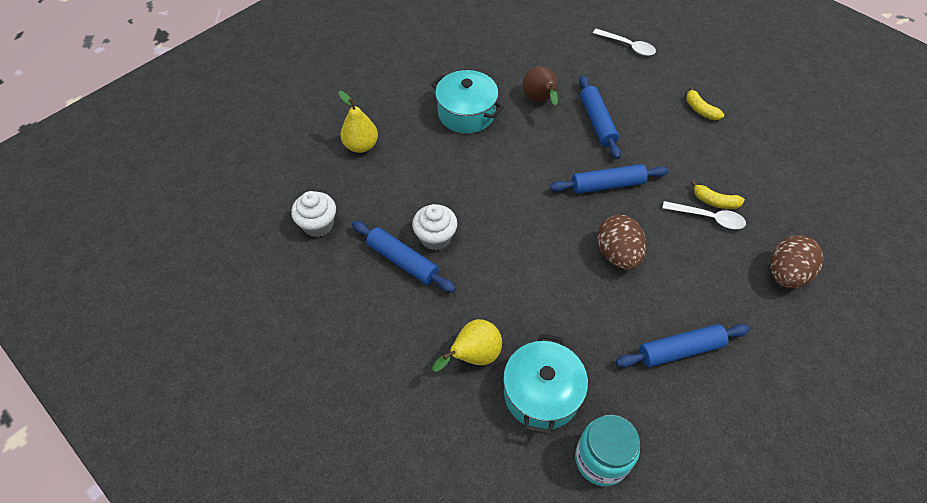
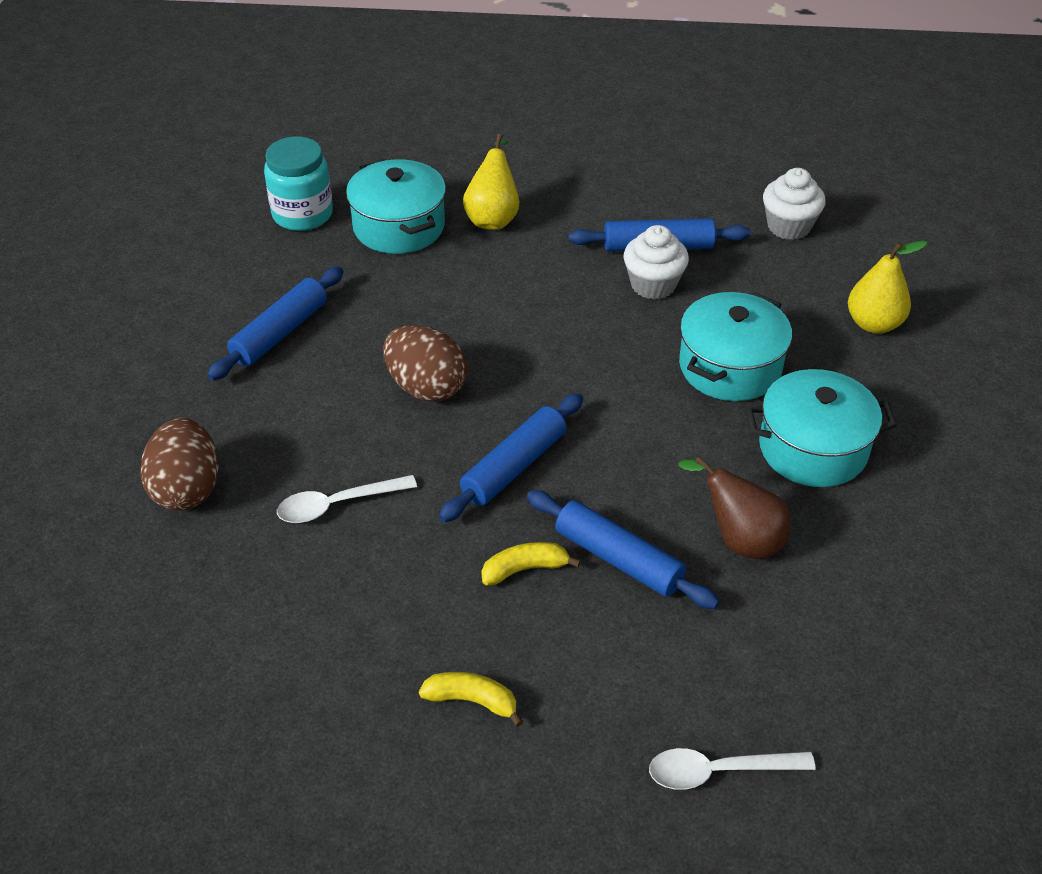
camera: 140 degrees right, 10 degrees down
(454, 168) = (730, 367): none -> turquoise pot
(715, 201) = (342, 536): yellow banana -> yellow banana (525, 569)

